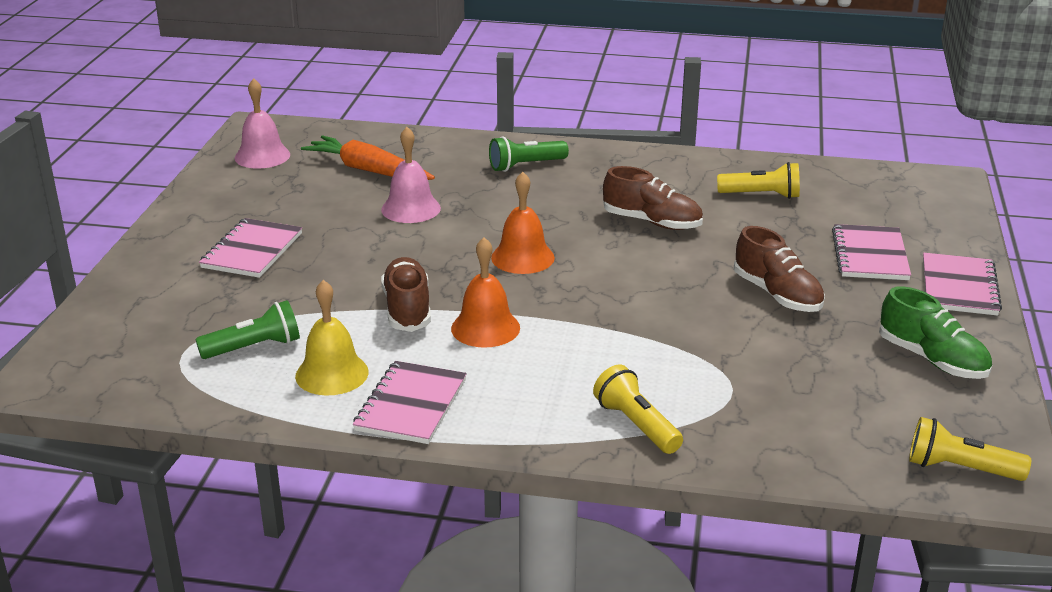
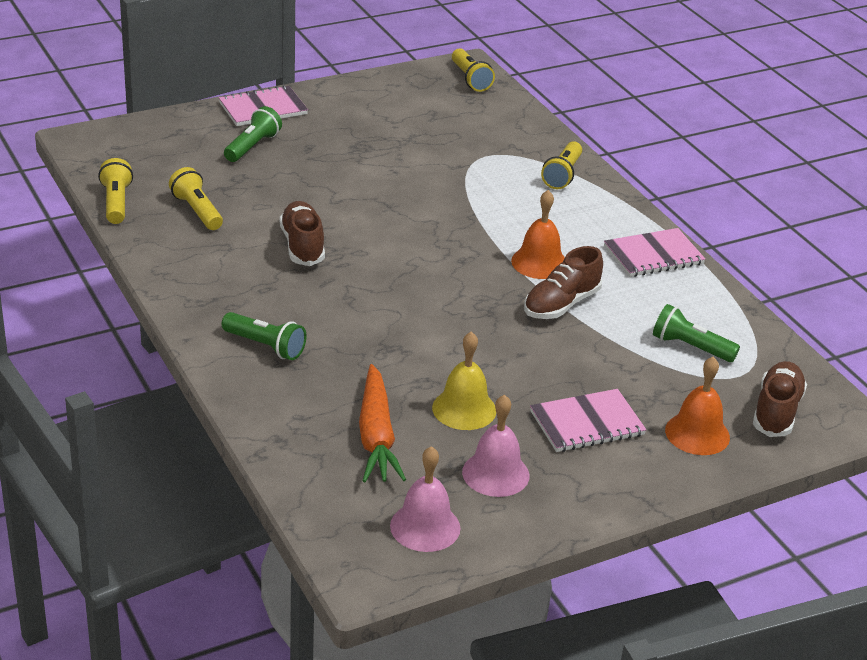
camera: 130 degrees left, 5 degrees up
(332, 374) = (669, 300): yellow bell -> yellow bell (464, 409)
(411, 208) = (418, 374): pink bell -> pink bell (495, 473)
(522, 257) = (429, 284): orange bell -> orange bell (697, 433)
(777, 294) = (353, 167): brown shoe -> brown shoe (776, 412)
(808, 167) = (116, 203): none -> yellow flashlight
(870, 255) = (252, 146): pink notebook -> green flashlight
(932, 359) = (369, 103): green shoe -> none

